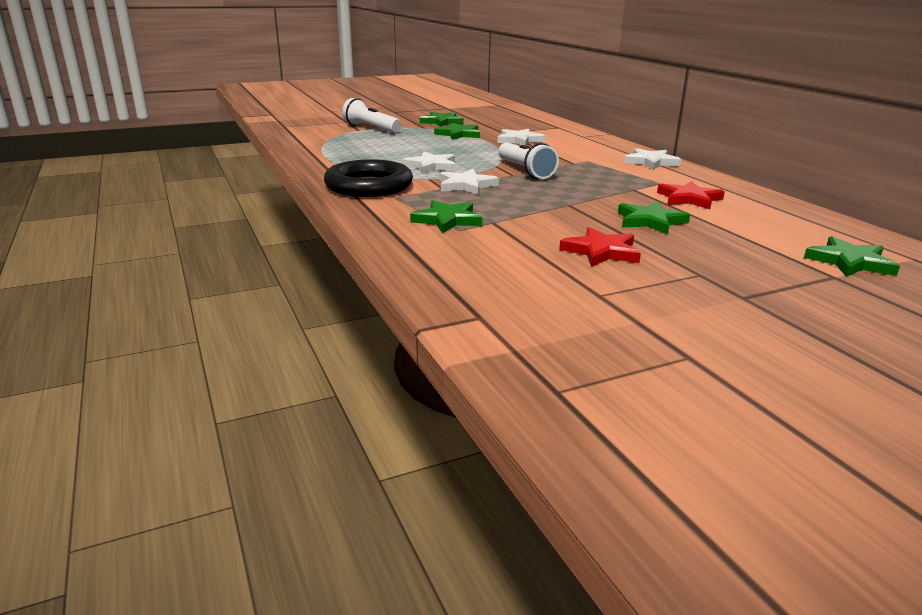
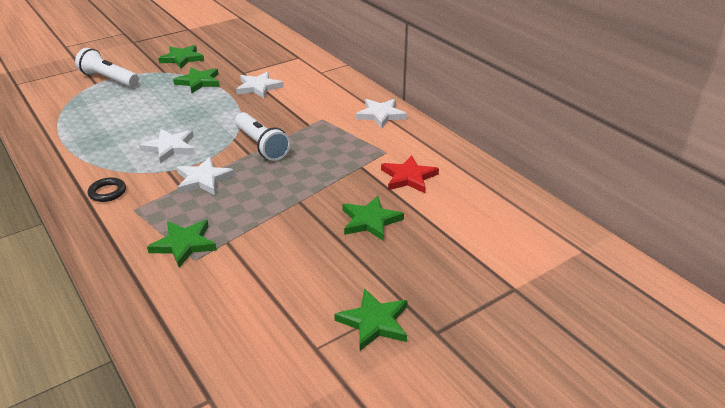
camera: 10 degrees left, 10 degrees up
(369, 186) = (107, 192): black ring -> black ring, size x0.43
(601, 251) = (322, 278): red star -> none
(850, 262) = (530, 264): green star -> green star (374, 322)

